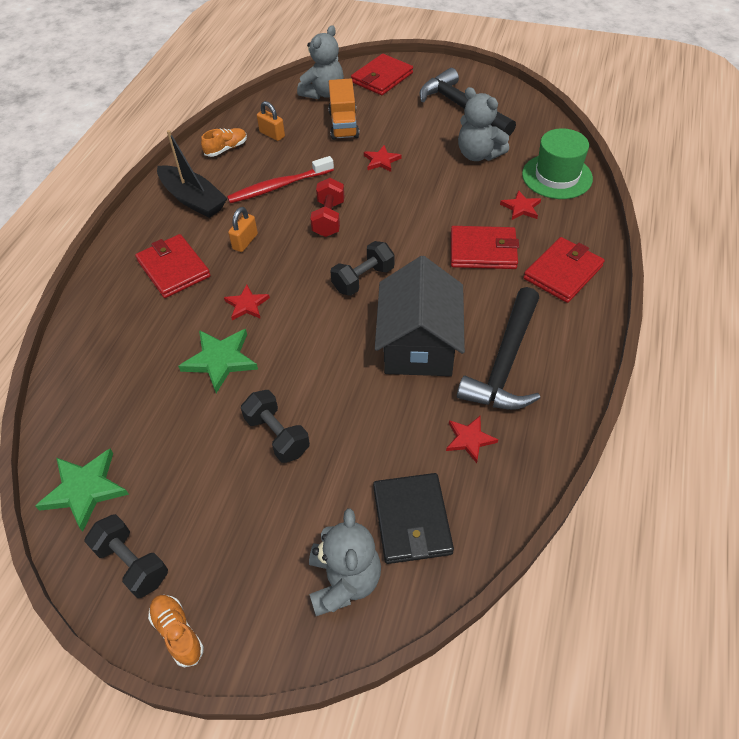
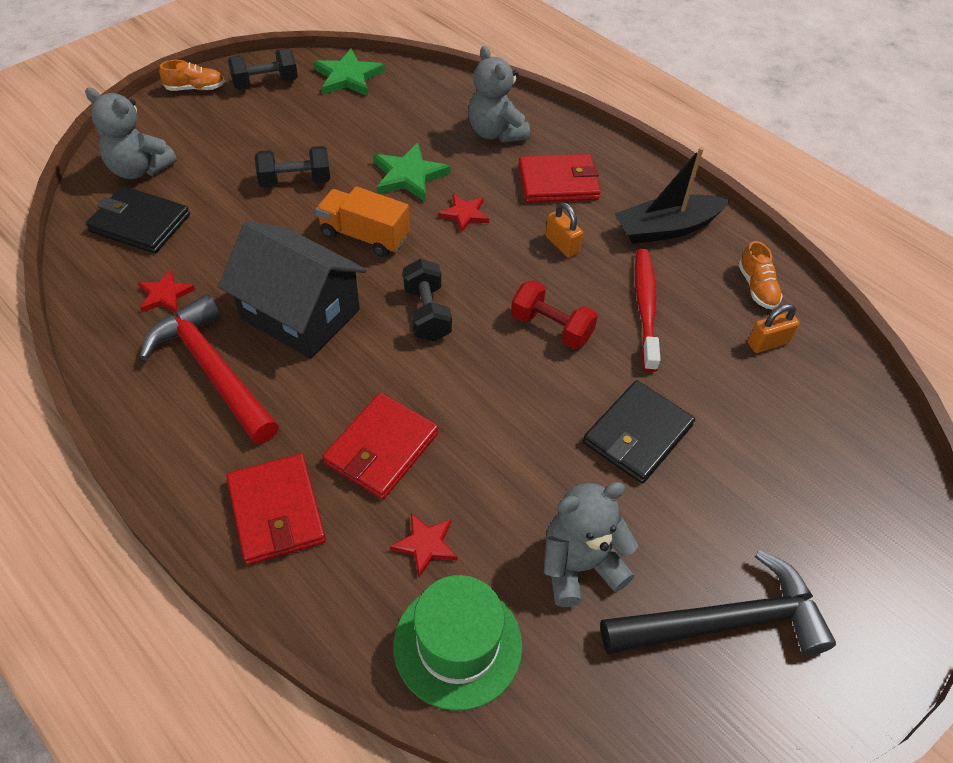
camera: 115 degrees right, 0 degrees up
(323, 93) = (856, 445): grey teddy bear -> grey teddy bear (496, 133)
(343, 124) = (753, 431): orange truck -> orange truck (364, 236)
(381, 161) = (637, 434): red star -> black wallet
(382, 78) = (875, 548): red wallet -> none
(505, 363) = (212, 370): black hammer -> red hammer

